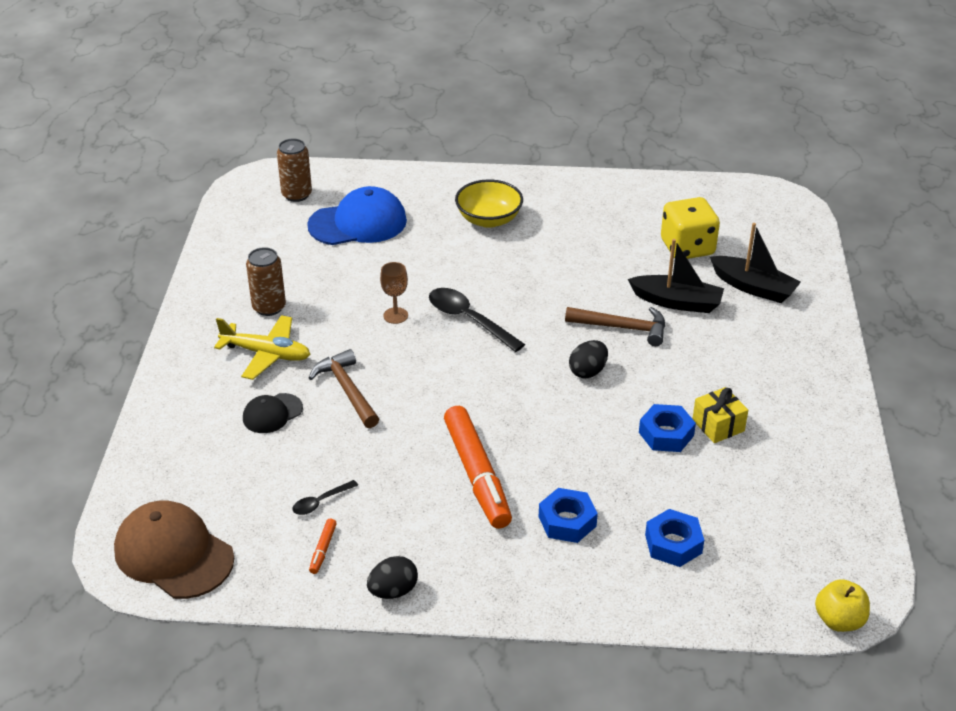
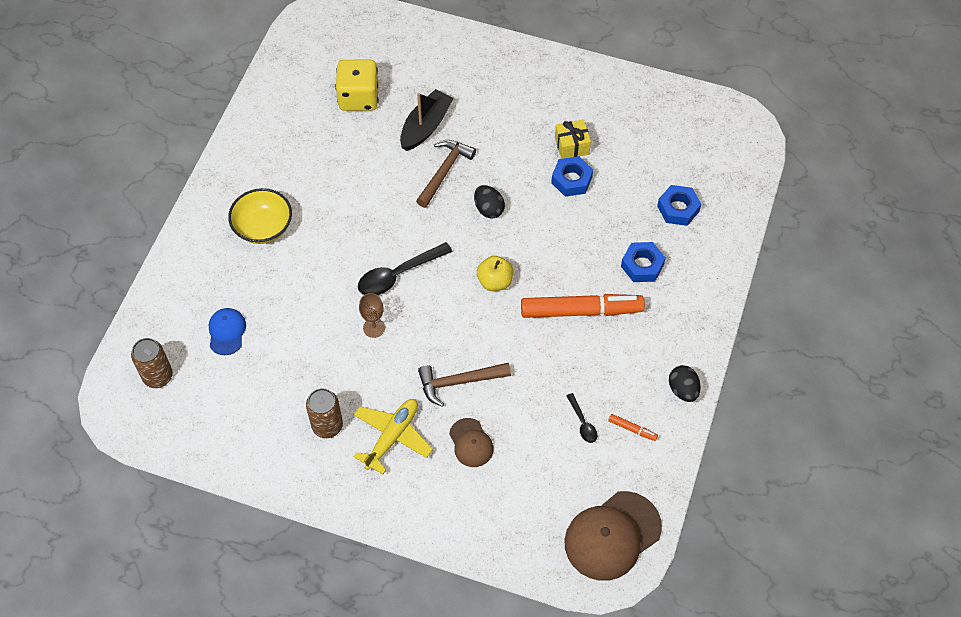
camera: 75 degrees left, 20 degrees up
(272, 413) = (471, 443): black cap -> brown cap
(358, 223) = (227, 332): blue cap -> blue cap, size x0.54
(753, 287) = (425, 72): black boat -> none
(839, 620) = (761, 141): yellow apple -> yellow apple (495, 281)

